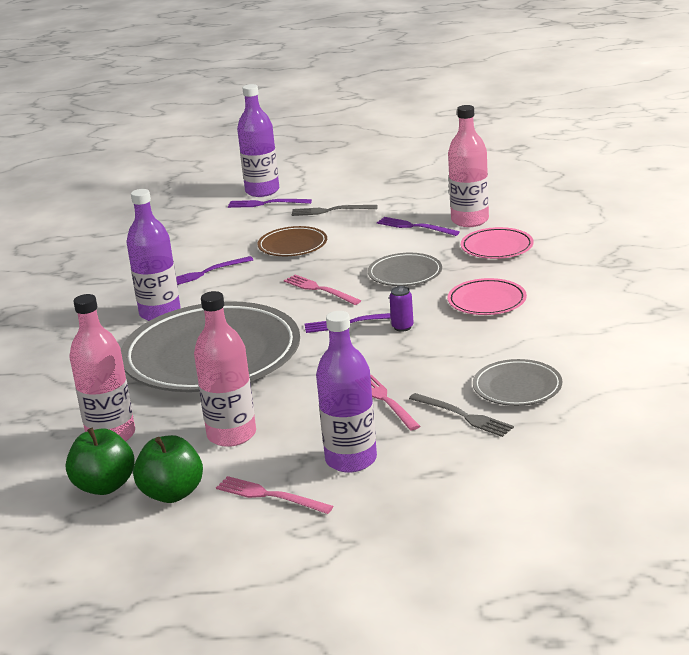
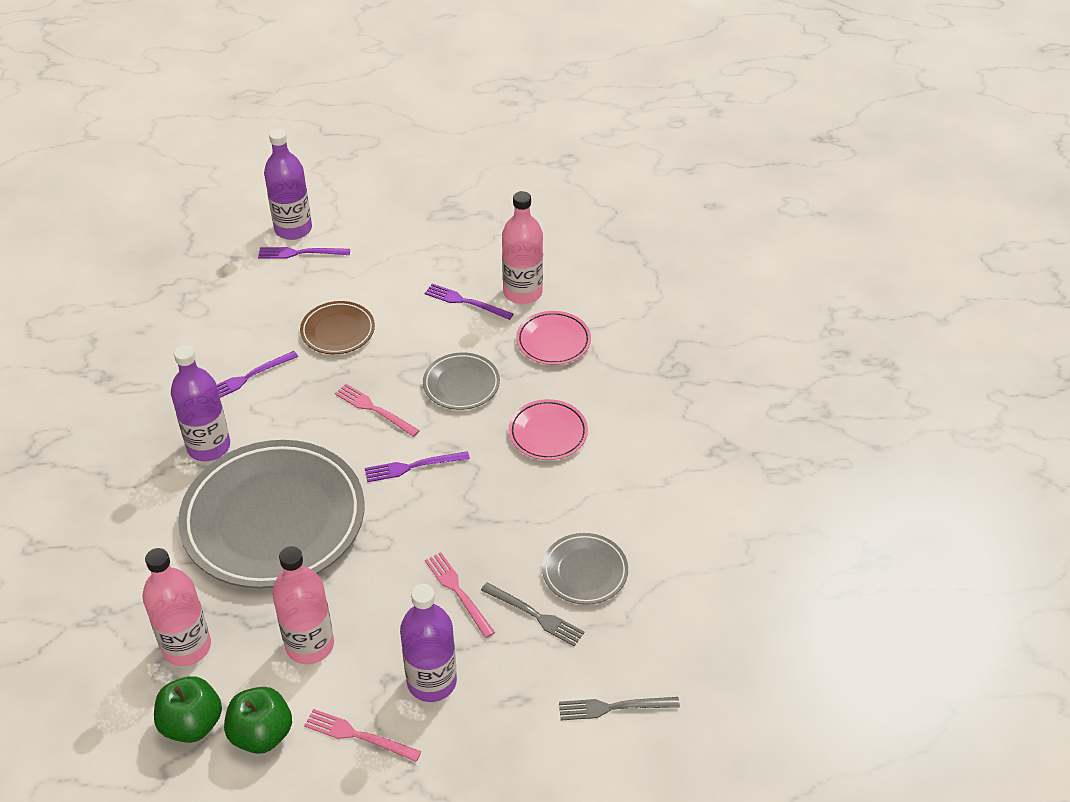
camera: 10 degrees left, 20 degrees up
(330, 211) = (372, 269): grey fork -> grey fork (614, 707)
(402, 327) = (465, 474): purple can -> none

